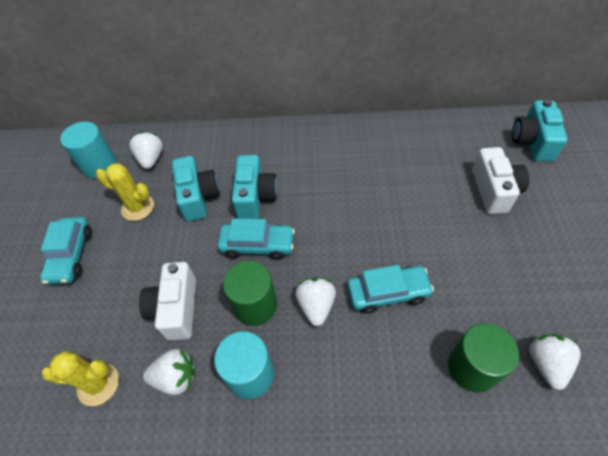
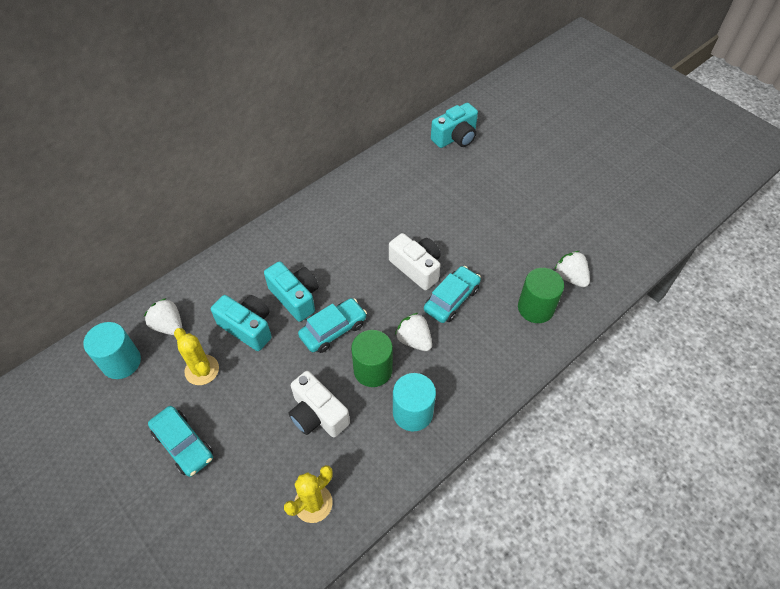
camera: 45 degrees left, 0 degrees up
(137, 207) = (202, 370): yellow cactus -> yellow cactus turned 75 degrees clockwise
(176, 377) = (365, 454): white strawberry -> none
(494, 190) = (459, 187): white camera -> white camera (416, 268)
(532, 142) = (455, 137): turquoise camera -> turquoise camera turned 90 degrees counterclockwise

